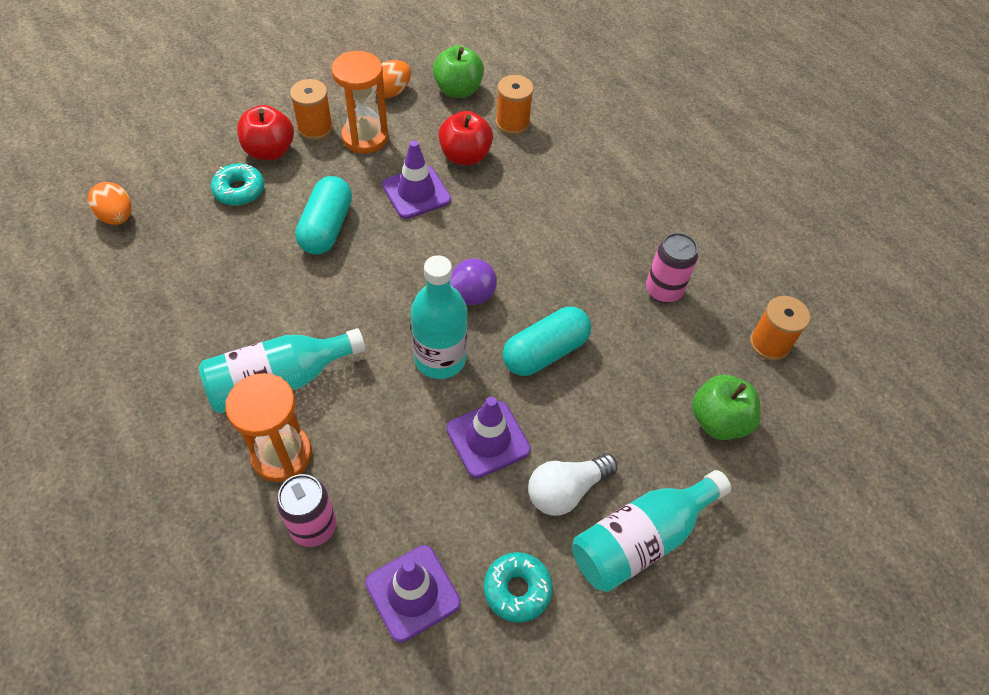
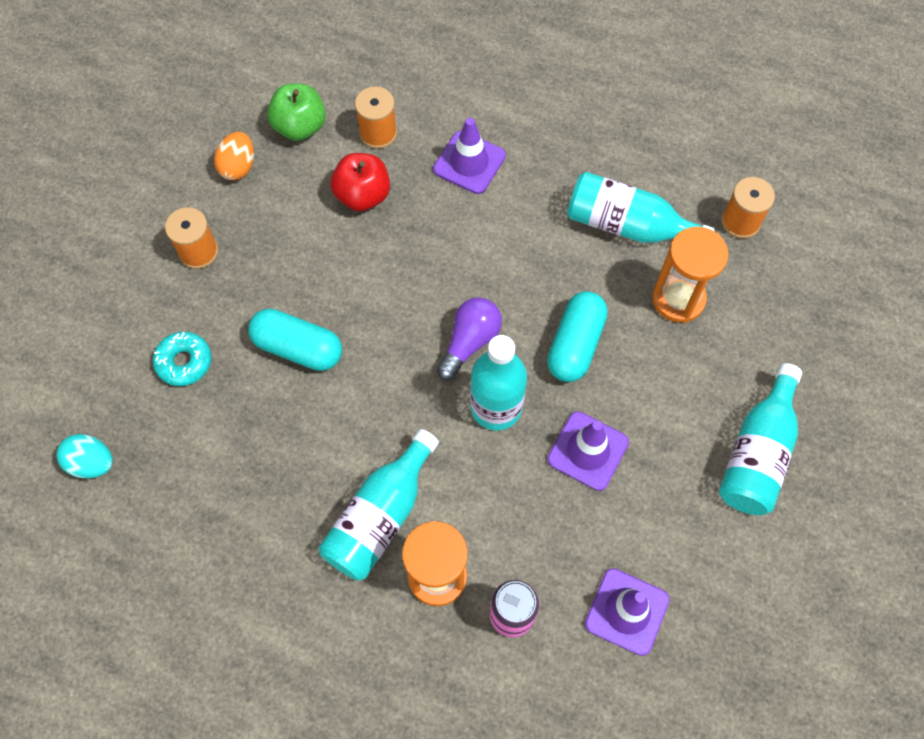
camera: 30 degrees left, 10 degrees up
(117, 217) = (92, 463): orange egg -> turquoise egg
(269, 151) = (176, 303): red apple -> none
(326, 227) = (298, 348): turquoise capsule -> turquoise capsule turned 45 degrees counterclockwise
(365, 137) = (254, 232): orange hourglass -> orange hourglass (678, 299)
(416, 192) = (349, 261): purple traffic cone -> purple traffic cone (469, 162)
(517, 589) = (699, 555): turquoise donut -> none
(566, 490) = (677, 452): white light bulb -> none
(663, 290) = (627, 225): pink can -> turquoise bottle
(718, 421) = (747, 316): green apple -> none

